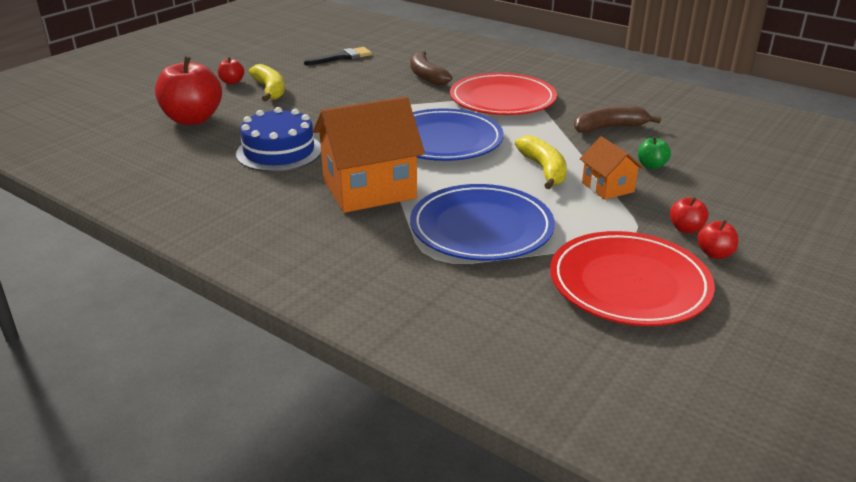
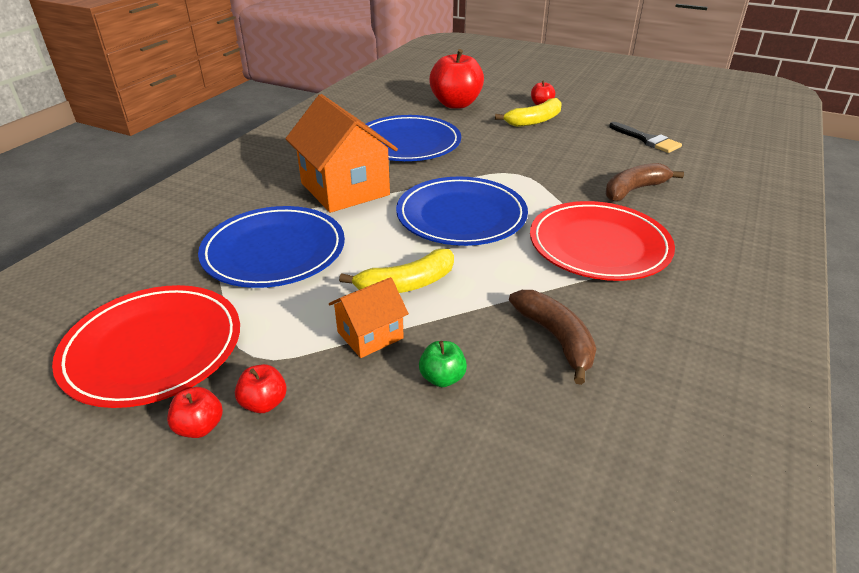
camera: 80 degrees right, 5 degrees up
(279, 151) = (407, 143): blue cake -> blue plate

